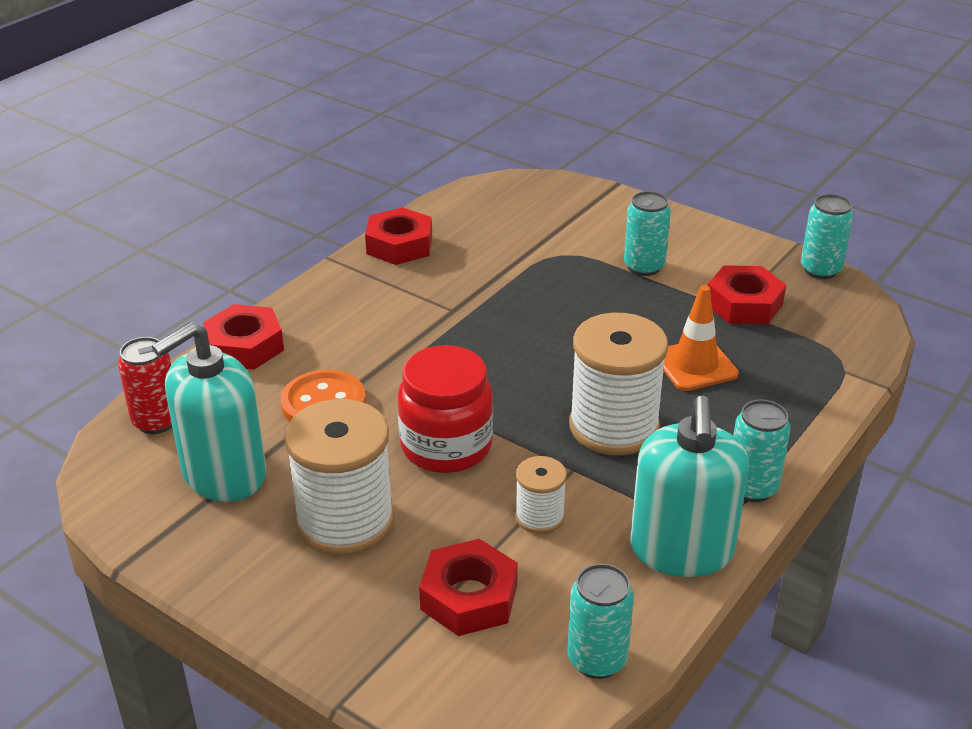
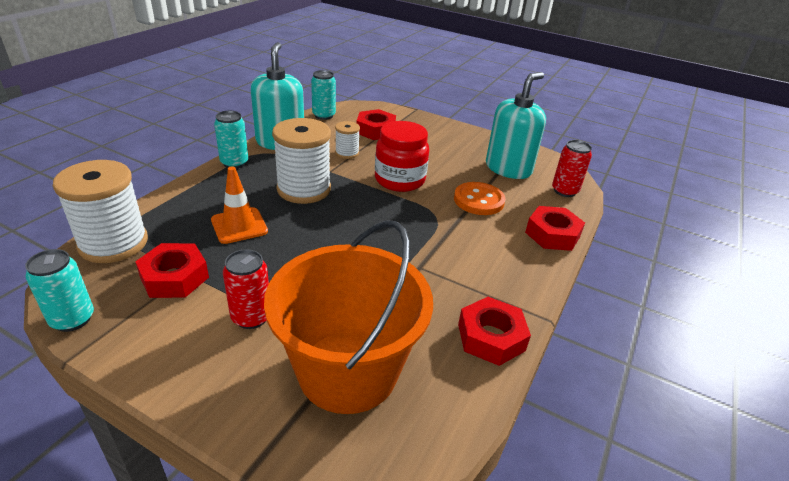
camera: 170 degrees right, 0 degrees up
(345, 521) = (438, 152): white spool -> white spool (113, 243)
(545, 227) = (348, 371): none -> orange bucket
(644, 267) = (251, 317): turquoise can -> red can

